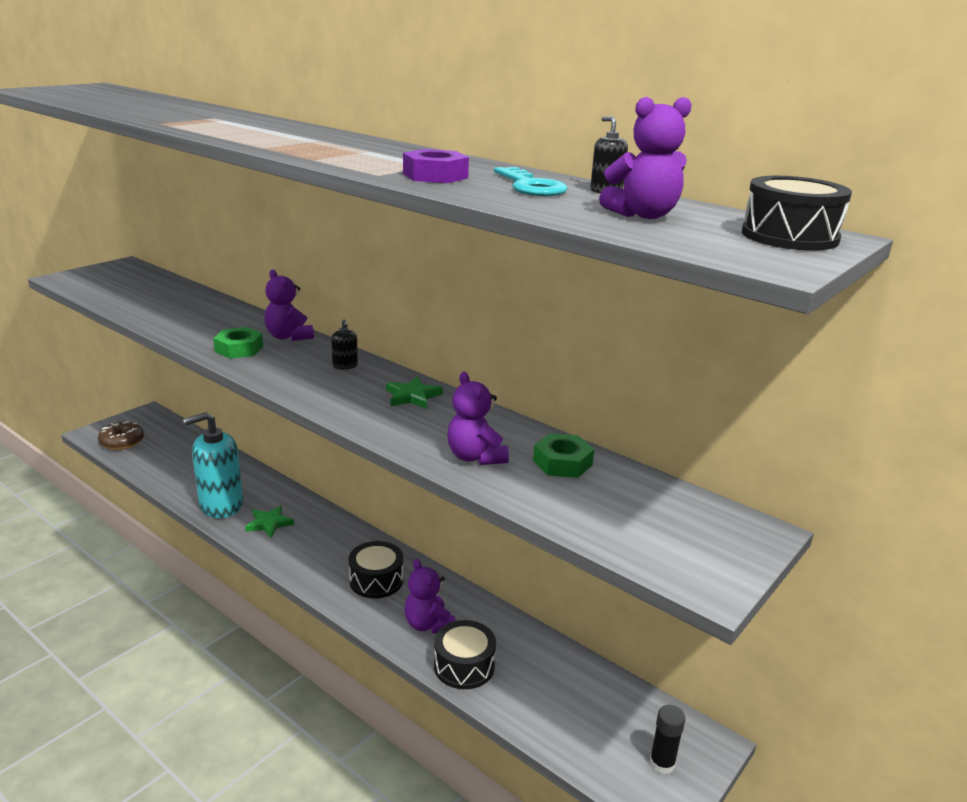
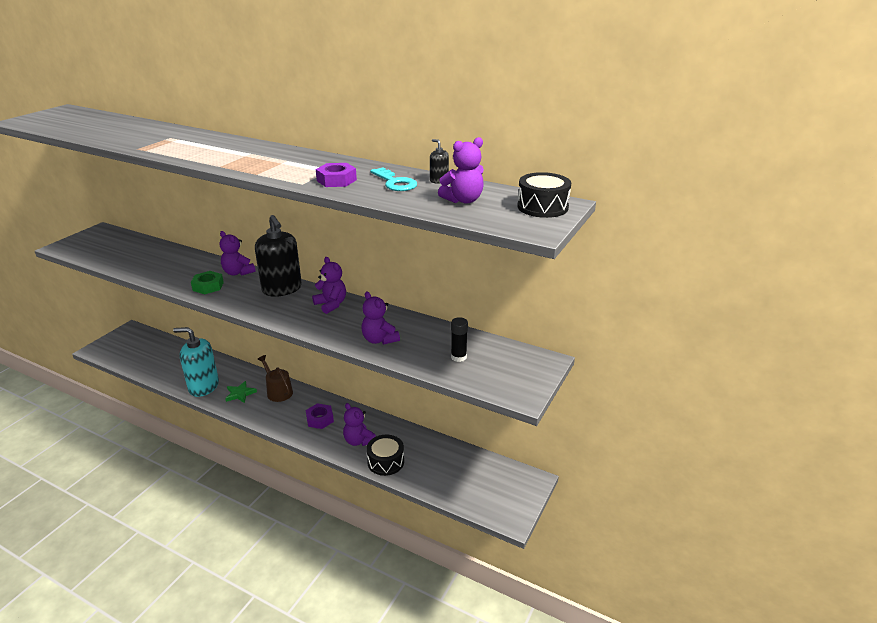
camera: 10 degrees left, 5 degrees up
(122, 442) = (119, 353): brown donut -> none
(221, 505) = (203, 386): turquoise soap dispenser -> turquoise soap dispenser turned 45 degrees clockwise
(325, 529) = (278, 391): none -> brown watering can
(345, 366) = (282, 289): black soap dispenser -> black soap dispenser, size x2.48
(376, 580) = (320, 419): black drum -> purple nut
(412, 396) = (331, 304): green star -> purple teddy bear
(562, 463) = (431, 336): green nut -> none
(662, 763) = (508, 495): black glue stick -> black glue stick (458, 357)

